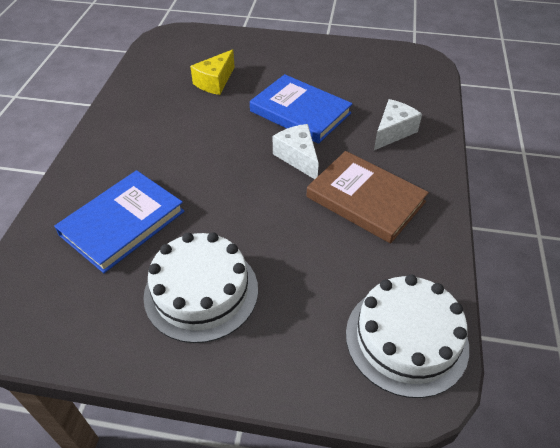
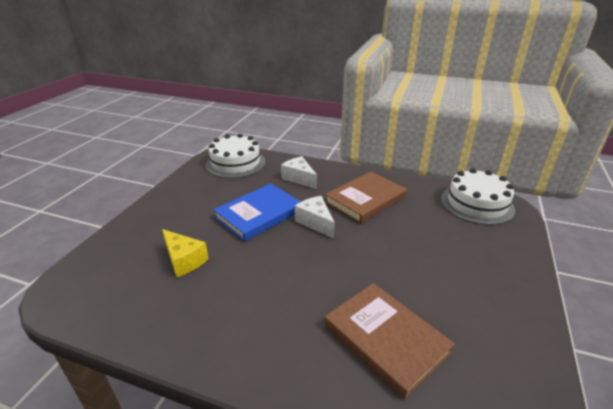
camera: 80 degrees left, 15 degrees down
(122, 223) = (385, 339): blue book -> brown book
(201, 292) = (460, 286): white cake -> white cake (235, 163)
(298, 157) = (315, 222): white cheese -> white cheese turned 75 degrees clockwise

